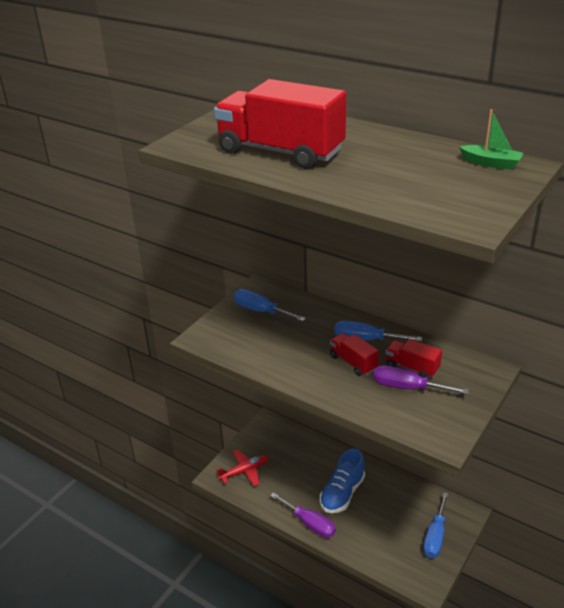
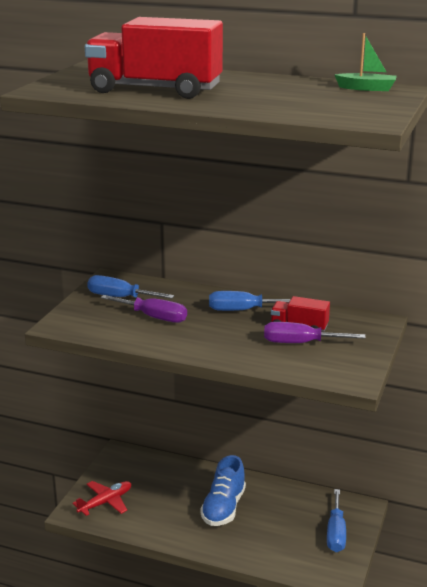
camera: 15 degrees left, 10 degrees down
(310, 523) = (195, 541): purple screwdriver -> purple screwdriver (154, 317)
(353, 362) = (236, 329): red truck -> none

